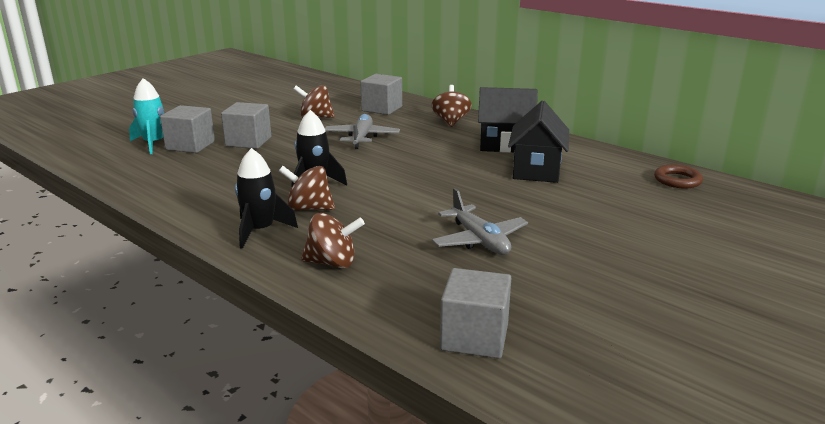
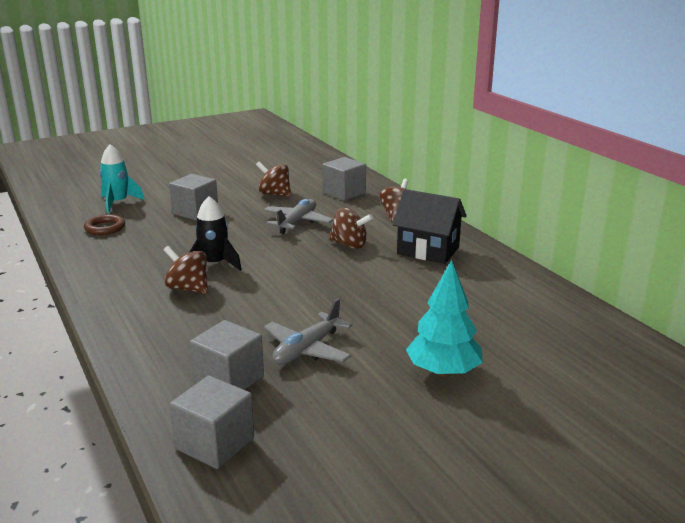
camera: 20 degrees right, 0 degrees up
(190, 145) = (145, 209): grey cube -> grey cube (229, 380)
(260, 231) = (130, 303): black rocket -> none
(332, 263) = (161, 346): brown spinning top -> brown spinning top (349, 245)
(479, 240) = (307, 349): grey plane -> grey plane turned 45 degrees clockwise
(536, 170) = (433, 284): black house -> none
(615, 236) = (443, 371): none -> turquoise tree
(677, 180) = (574, 321): brown ring -> brown ring (105, 228)

